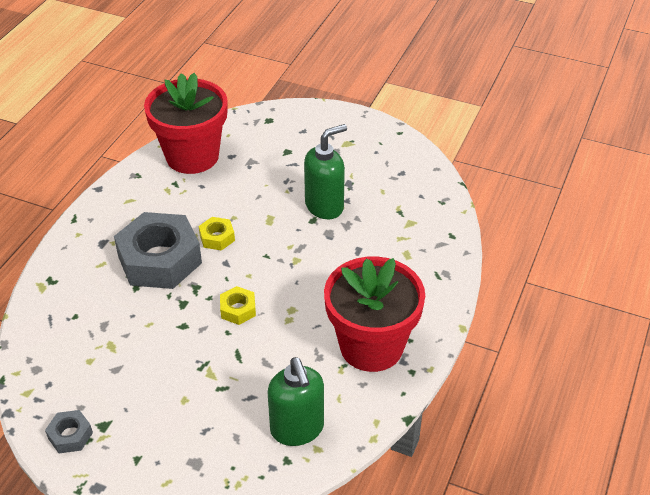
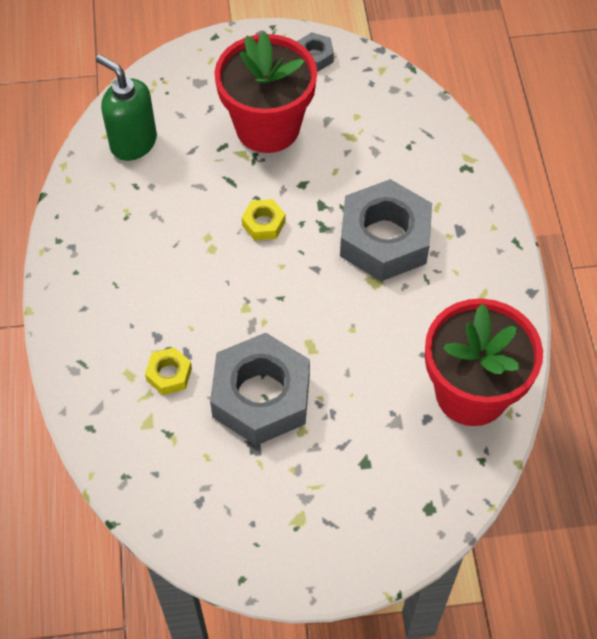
camera: 150 degrees right, 15 degrees up
(217, 237) = (348, 293): yellow nut -> yellow nut (169, 374)
(324, 206) = (261, 396): green soap dispenser -> grey nut
(371, 346) = (110, 247): red flower pot -> red flower pot (267, 127)

